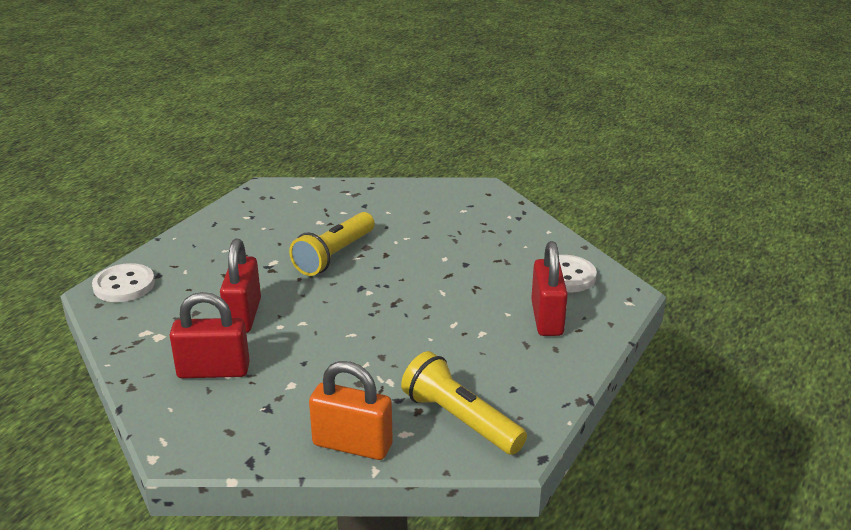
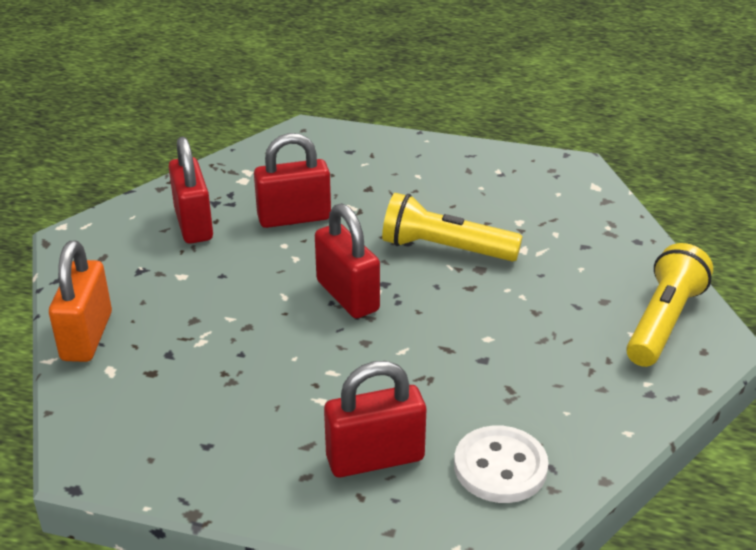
camera: 75 degrees right, 5 degrees up
(124, 285) = (322, 138): white button -> none
(368, 305) = (347, 296): none -> red padlock
(460, 420) = (137, 408): yellow flashlight -> yellow flashlight (663, 322)

